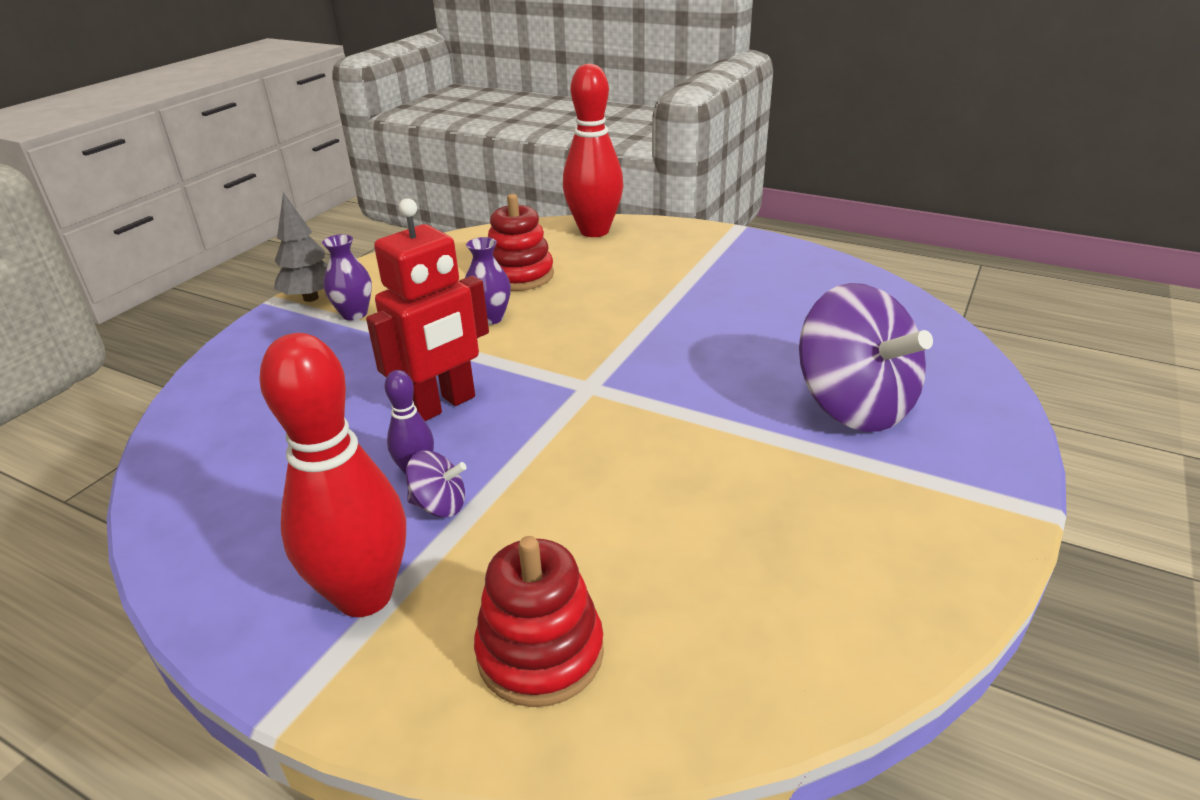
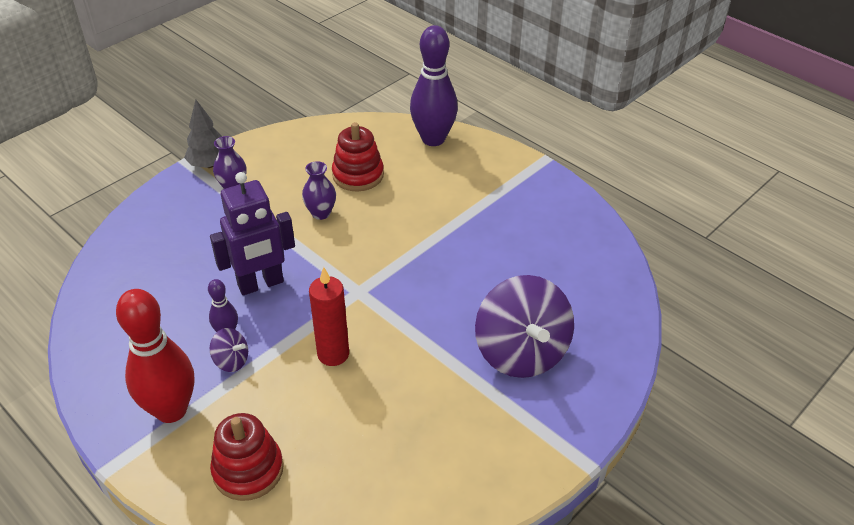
camera: 15 degrees right, 10 degrees up
(442, 405) = (261, 284): red robot -> purple robot
(594, 231) = (433, 139): red bowling pin -> purple bowling pin
(594, 463) = (333, 354): none -> red candle

